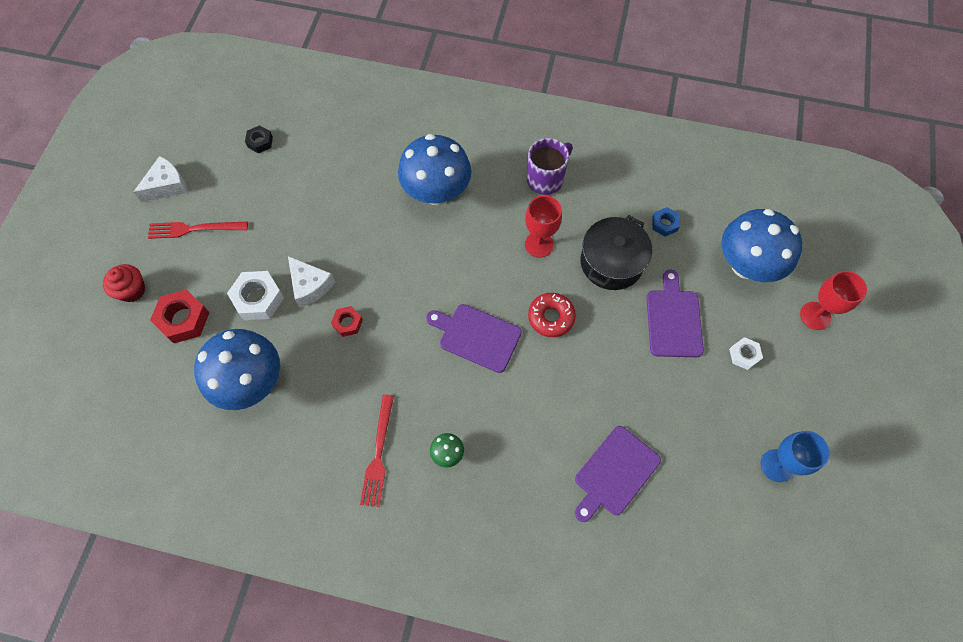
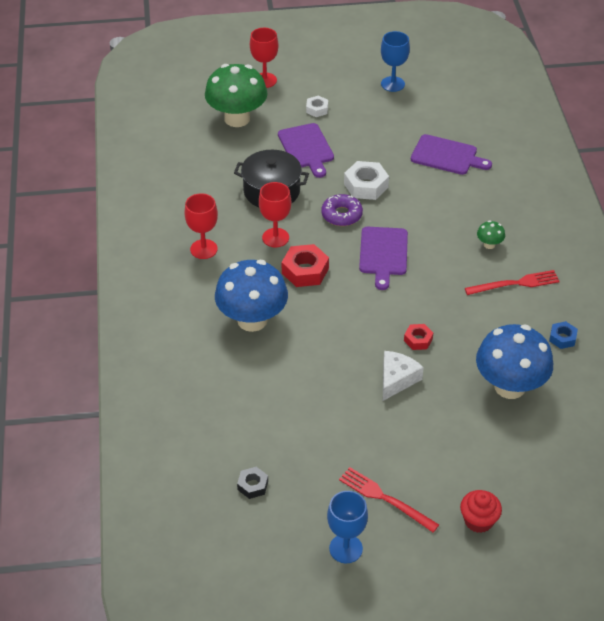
camera: 110 degrees left, 20 degrees down
(167, 185) = (346, 548): white cheese -> blue goblet
(183, 319) = (483, 463): red nut -> red nut (305, 271)
(194, 229) = (385, 498): red fork -> red fork turned 150 degrees clockwise
(258, 299) = (431, 413): white nut -> white nut (366, 185)
(546, 179) = (203, 249): purple mug -> red goblet
(551, 317) = (341, 215): red donut -> purple donut
(664, 224) = (218, 168): blue nut -> blue nut (562, 338)
(673, 319) = (306, 148): purple cutting board -> purple cutting board turned 90 degrees counterclockwise
(746, 265) = (237, 119): blue mushroom -> green mushroom

